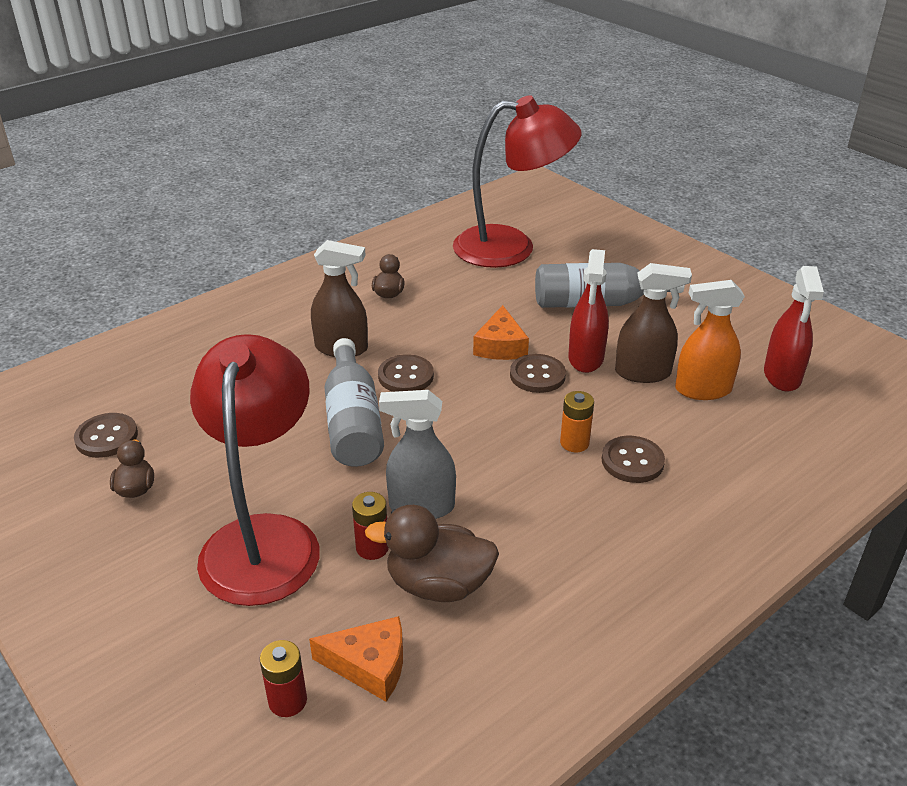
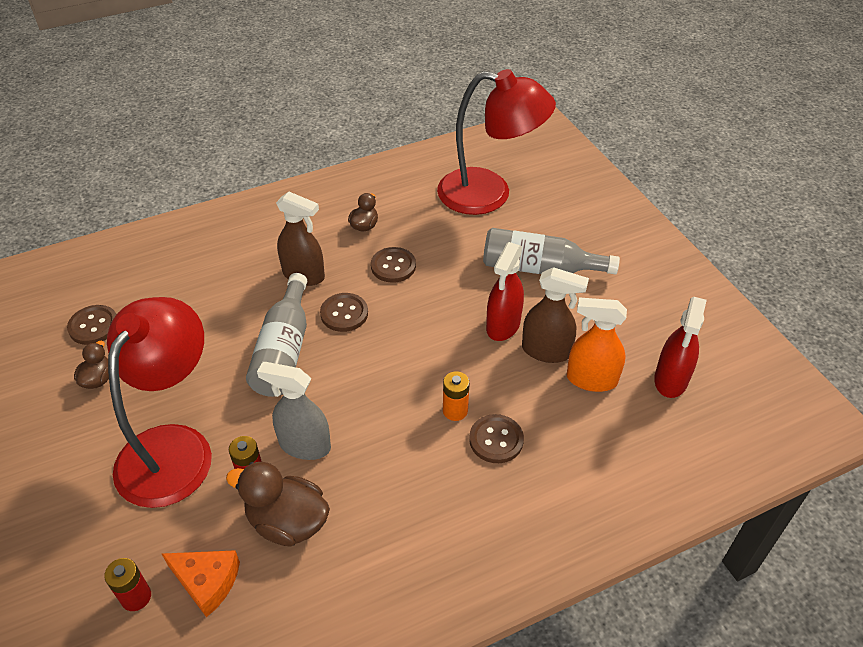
camera: 15 degrees right, 10 degrees up
(500, 346) = (435, 298): orange cheese -> none
(537, 375) = (453, 335): brown button -> brown button (393, 266)

